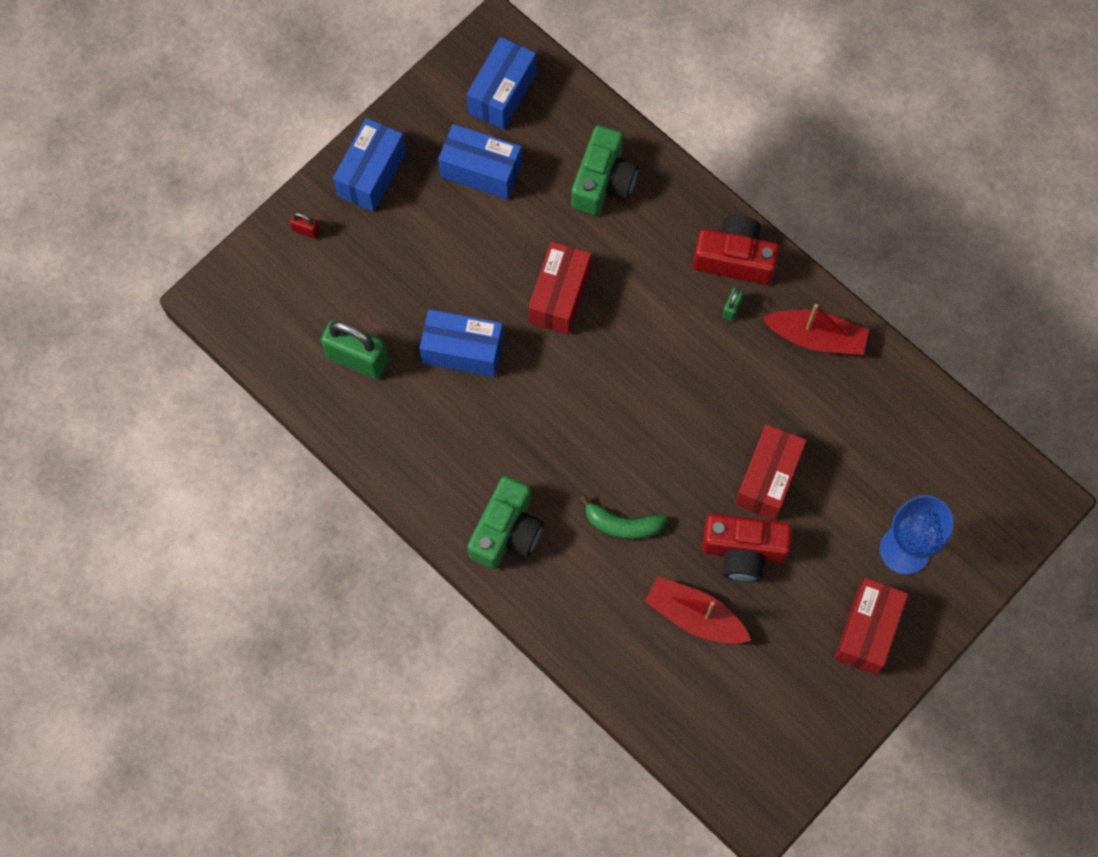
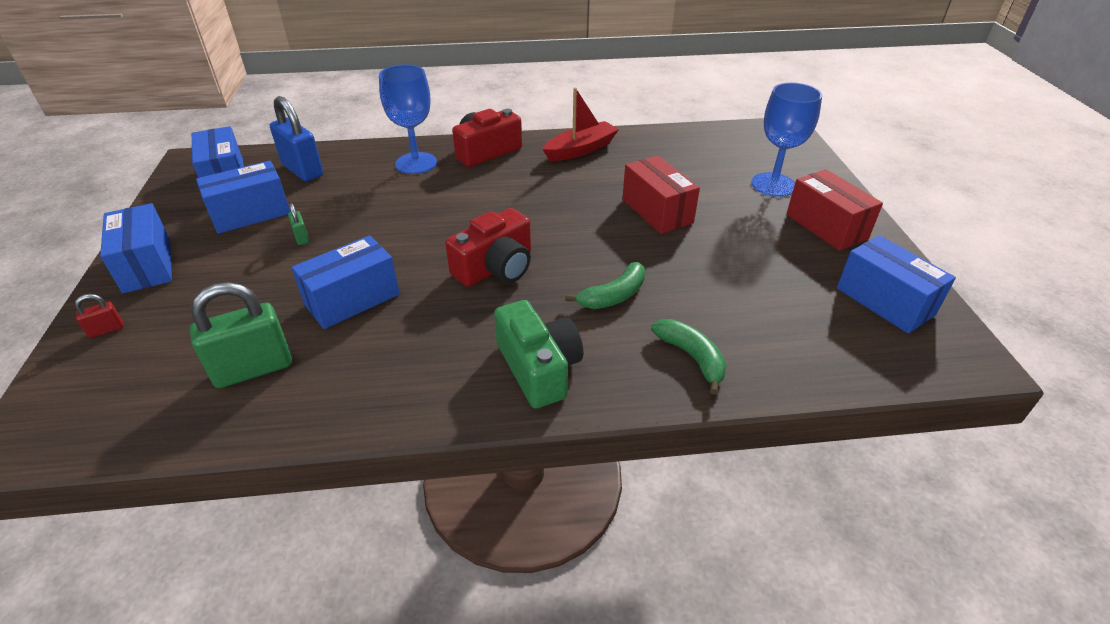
camera: 50 degrees left, 30 degrees down
(559, 296) = (394, 228): red box -> none
(567, 139) = (302, 170): none -> blue padlock
(601, 621) = (691, 357): none -> green banana
(603, 181) = (354, 171): green camera -> none
(661, 218) = (416, 163): none -> blue goblet
(694, 616) = (738, 300): red boat -> none
(731, 308) = (516, 168): green padlock -> green padlock (301, 237)
(743, 551) = (704, 248): red camera -> red camera (496, 268)
(787, 724) = (885, 301): none -> blue box

